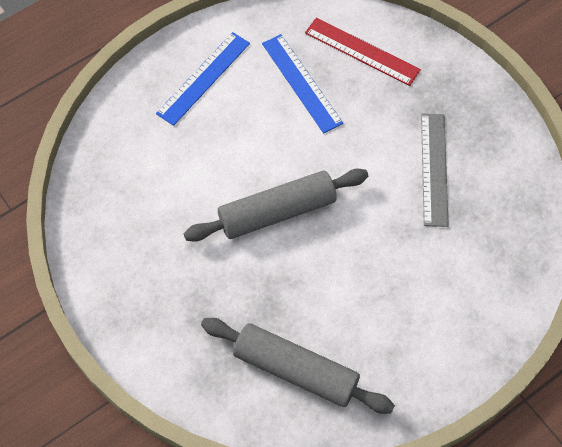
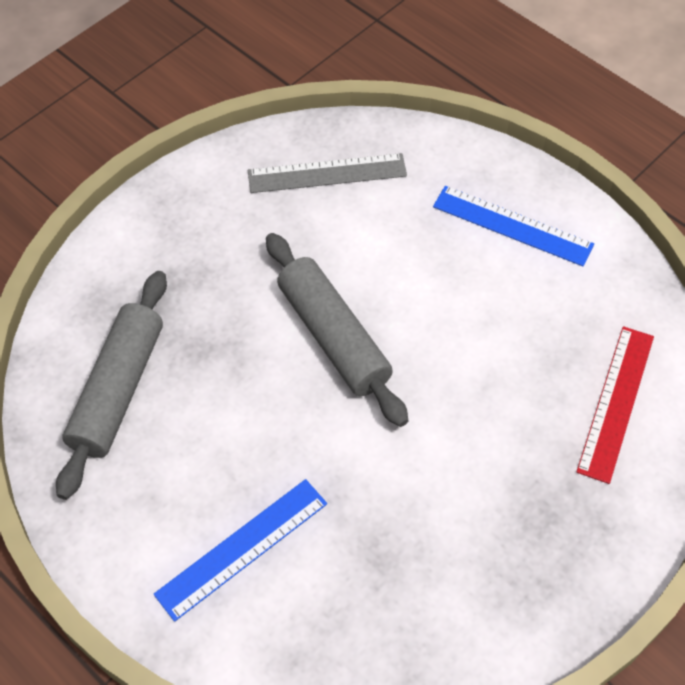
camera: 80 degrees right, 5 degrees down
(301, 83) = (539, 335): blue ruler -> blue ruler (242, 548)
(434, 169) = (443, 520): grey ruler -> grey ruler (327, 173)

